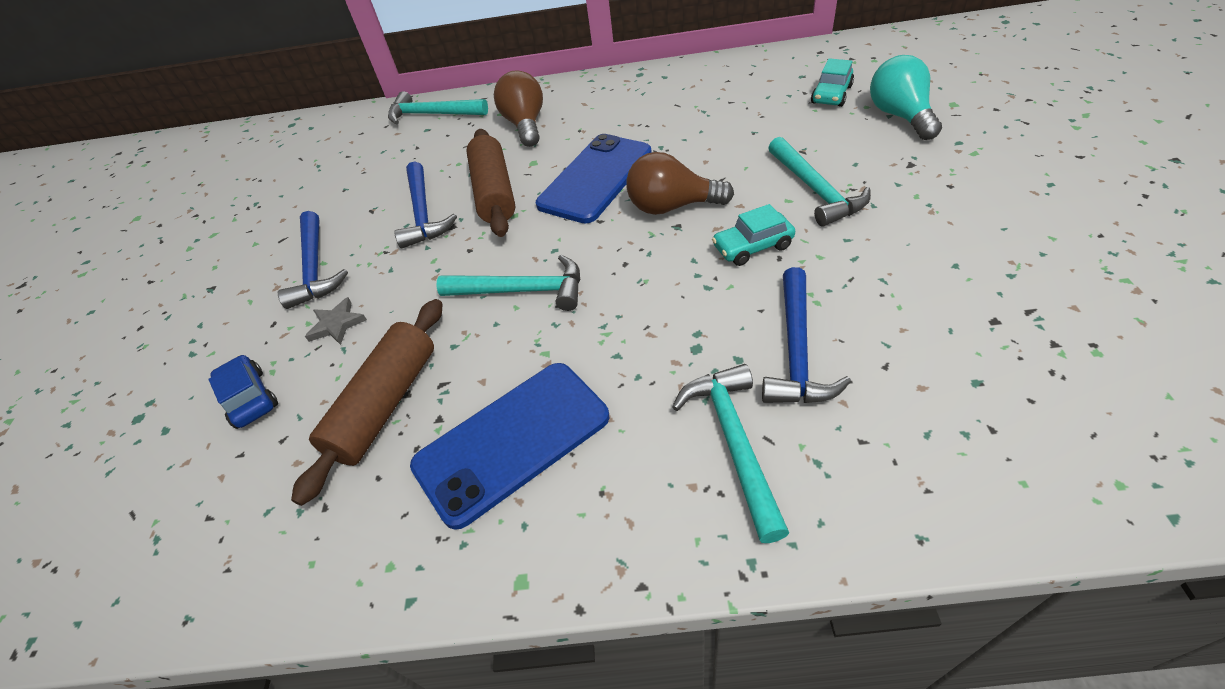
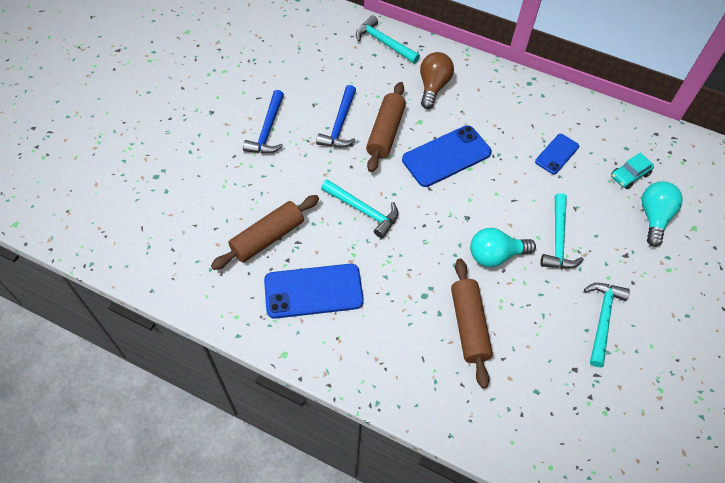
camera: 20 degrees right, 10 degrees up
(250, 398) = (208, 196): blue car -> none
(337, 324) = (264, 175): grey star -> none
(672, 206) = (473, 203): brown light bulb -> none
(730, 115) = (557, 154): none -> blue phone
(734, 442) = (407, 351): turquoise hammer -> turquoise hammer (602, 319)
(752, 247) = (495, 255): turquoise car -> turquoise light bulb
(796, 351) = (469, 326): blue hammer -> brown rolling pin

